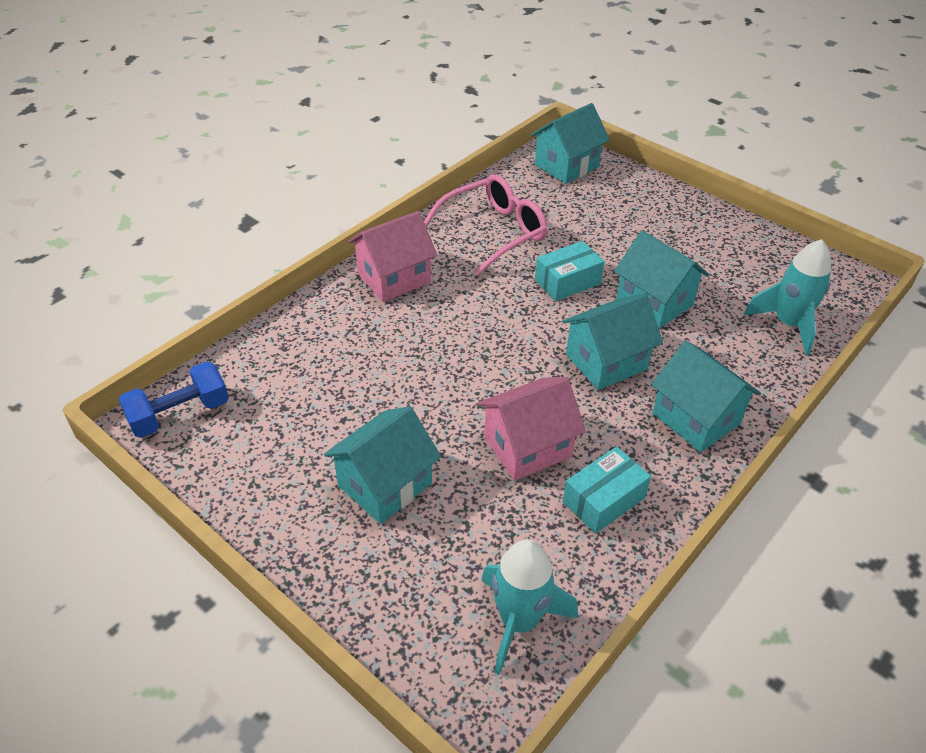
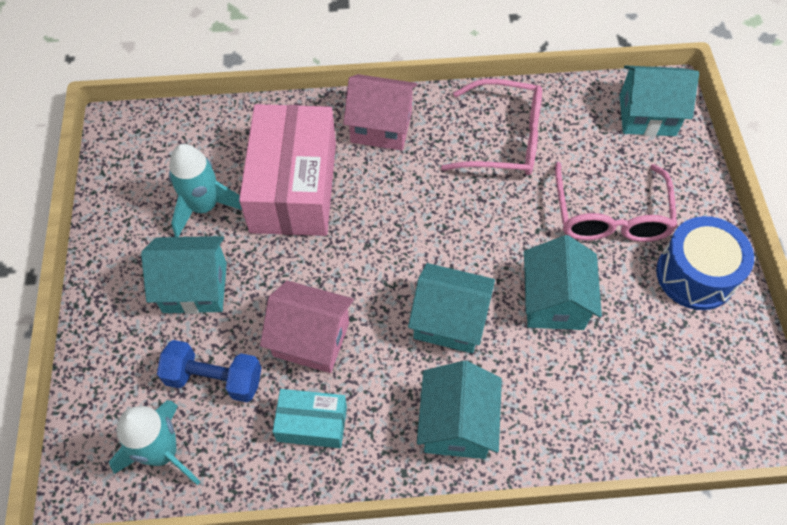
camera: 45 degrees right, 15 degrees up
(179, 414) = (139, 135): blue dumbbell -> blue dumbbell (214, 379)
(375, 359) = (293, 187): none -> pink box
(567, 282) = (507, 228): turquoise box -> none
(620, 233) = (610, 216): none -> pink glasses
(710, 232) = (695, 275): none -> blue drum
(788, 324) = (646, 414): turquoise rocket -> turquoise rocket (204, 207)

